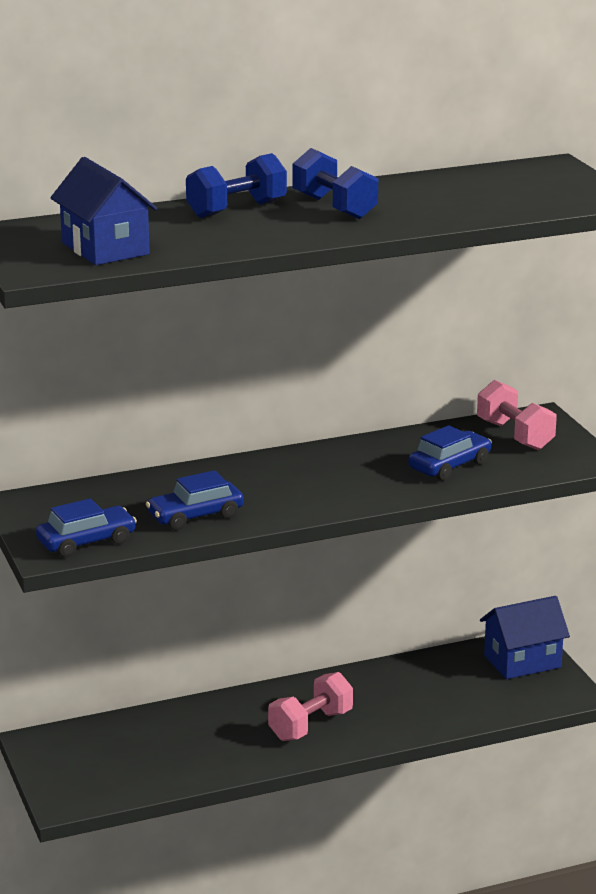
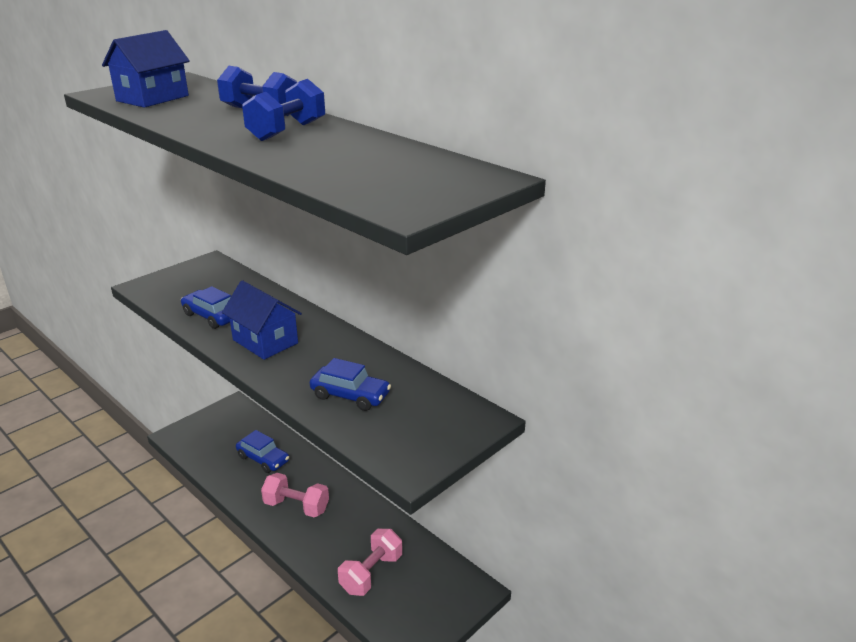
camera: 65 degrees right, 5 degrees up
(86, 542) = (161, 292): blue car -> blue car (263, 459)
(515, 435) = (434, 414): pink dumbbell -> pink dumbbell (371, 573)
(522, 661) = (444, 595): blue house -> blue house (265, 341)

